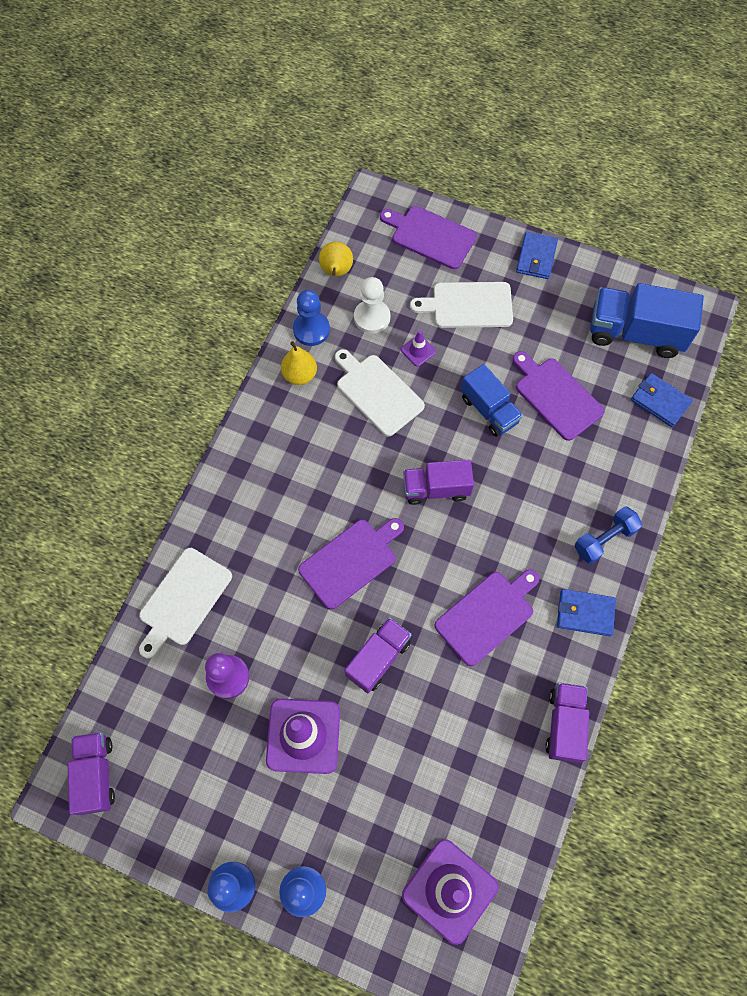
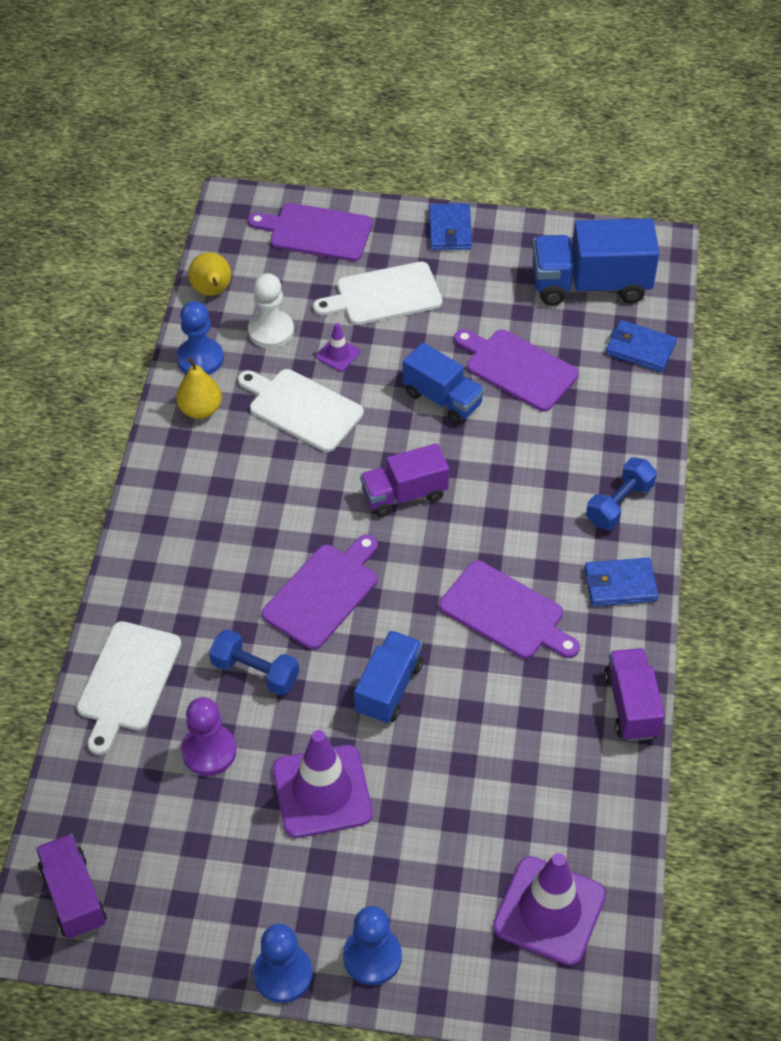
camera: 15 degrees left, 15 degrees down
(280, 617) = (255, 672): none -> blue dumbbell
(378, 658) = (388, 688): purple truck -> blue truck
(487, 615) = (506, 613): purple cutting board -> purple cutting board turned 90 degrees clockwise

